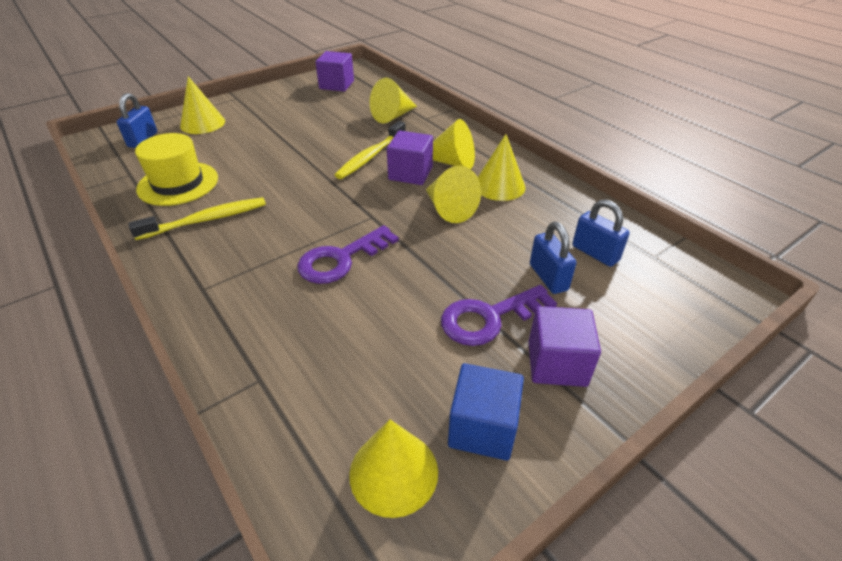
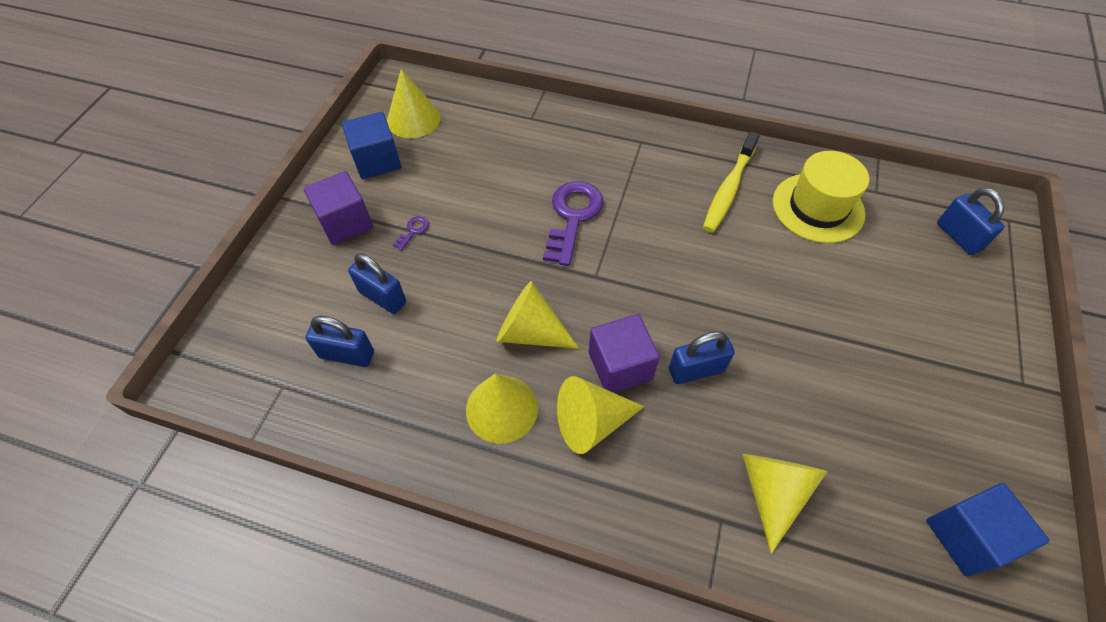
camera: 145 degrees right, 15 degrees up
(202, 123) = (958, 302): yellow cone -> none
(336, 85) = (967, 536): purple cube -> blue cube
(371, 156) = (696, 370): yellow toothbrush -> blue padlock
(489, 318) = (413, 231): purple key -> purple key, size x0.42

